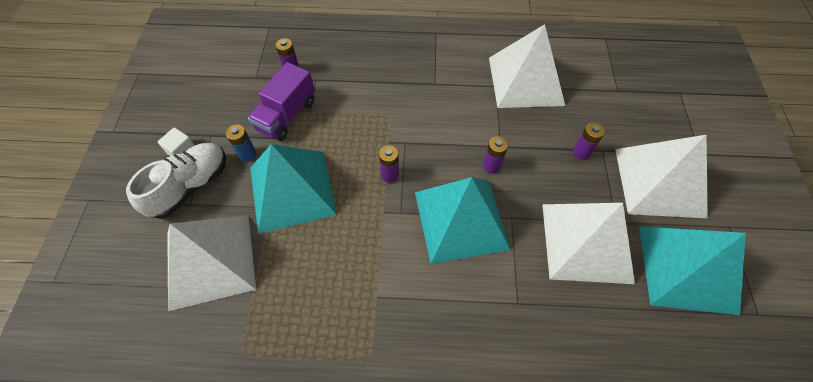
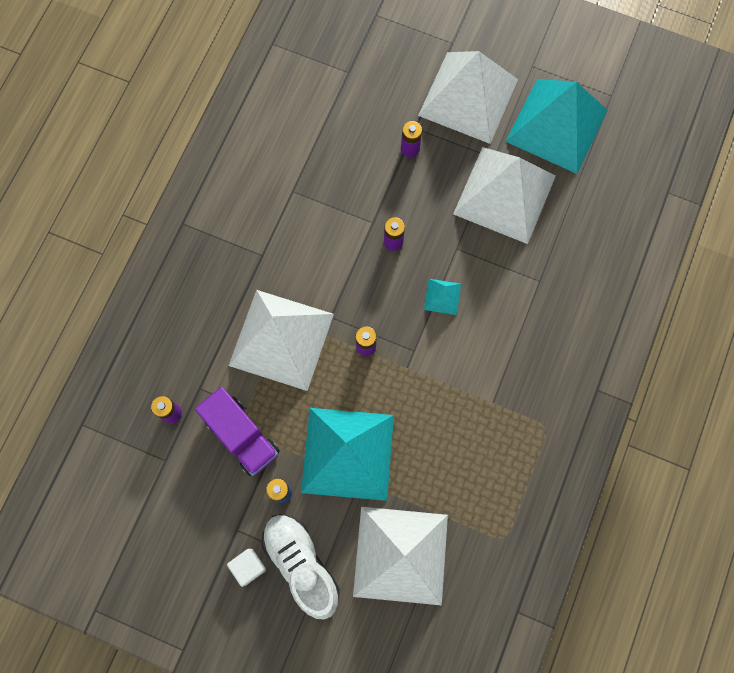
camera: 70 degrees left, 15 degrees up
(460, 220) = (442, 296): turquoise pyramid -> turquoise pyramid, size x0.40
(526, 81) = (298, 157): white pyramid -> white pyramid (281, 339)

